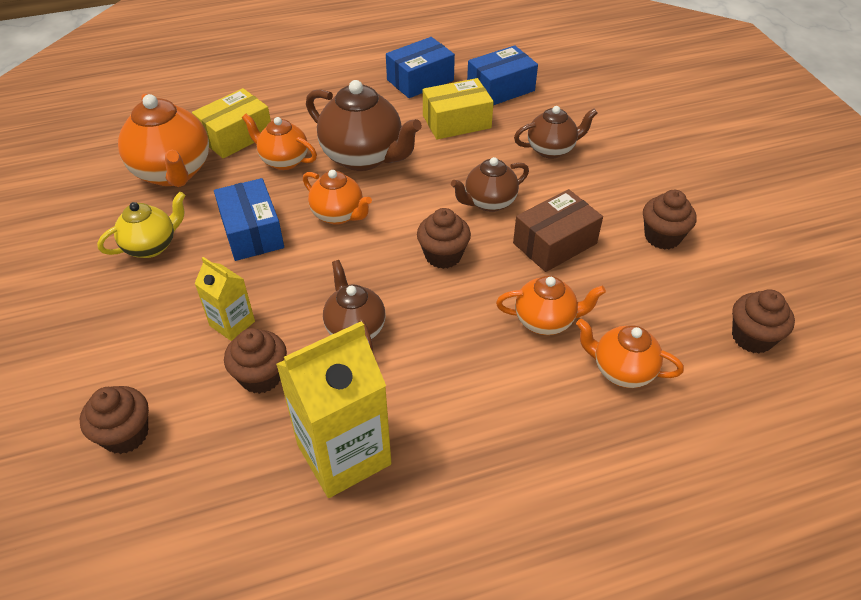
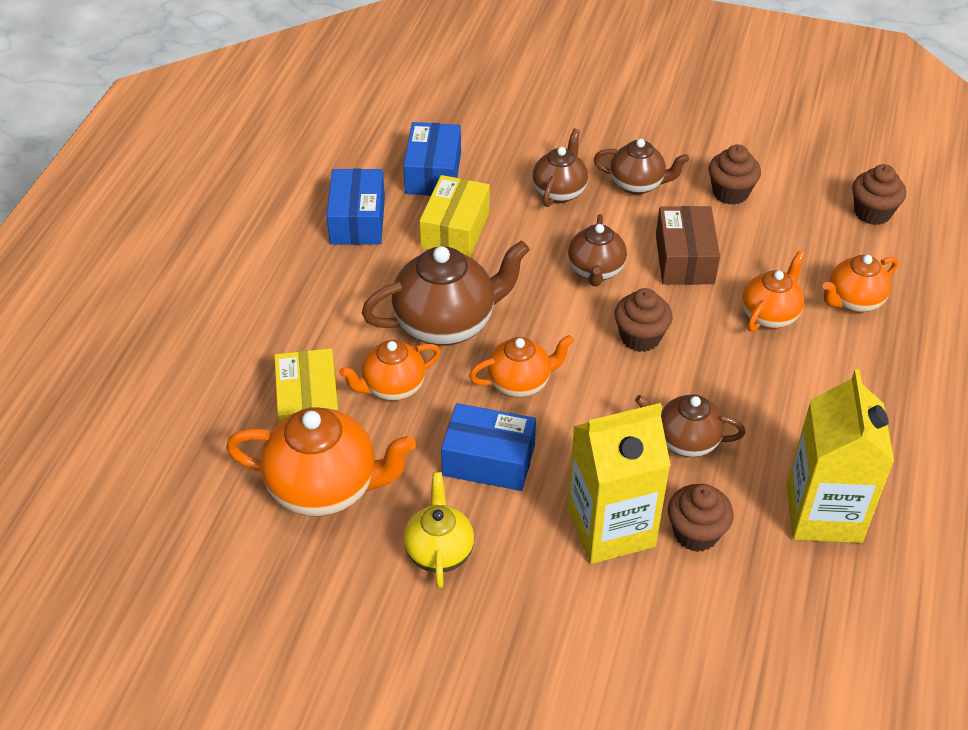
camera: 55 degrees left, 0 degrees up
(125, 434) = (697, 663): brown cupcake -> none
(232, 323) = (611, 528): yellow carton -> yellow carton, size x1.90
(607, 183) = (637, 184): none -> brown teapot

